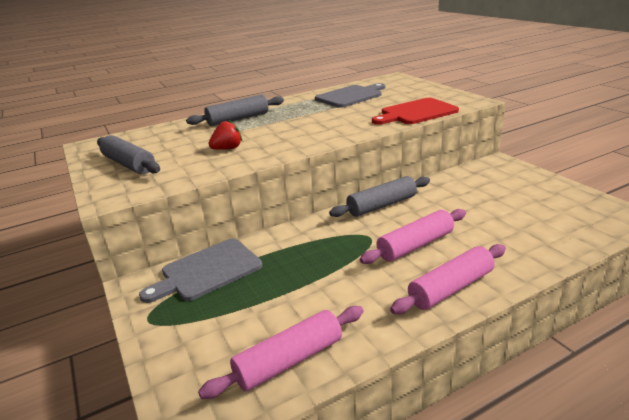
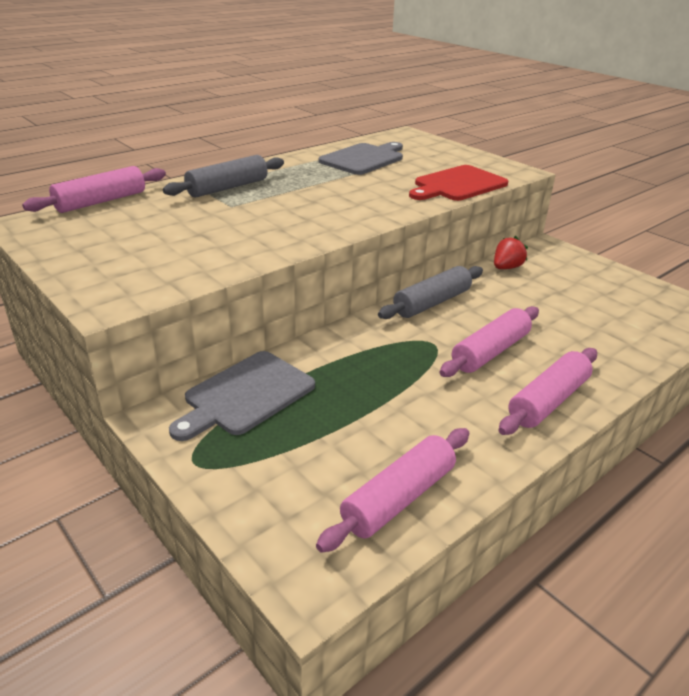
camera: 15 degrees left, 5 degrees up
(129, 164) = (107, 253): grey rolling pin -> none
(146, 130) = (101, 201): none -> pink rolling pin
(227, 149) = (238, 231): red strawberry -> red strawberry (506, 268)

